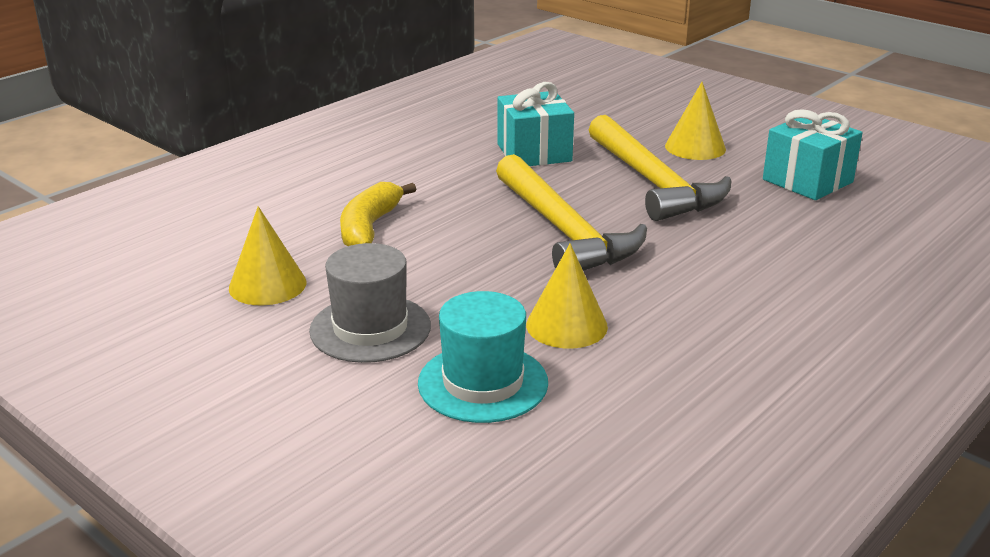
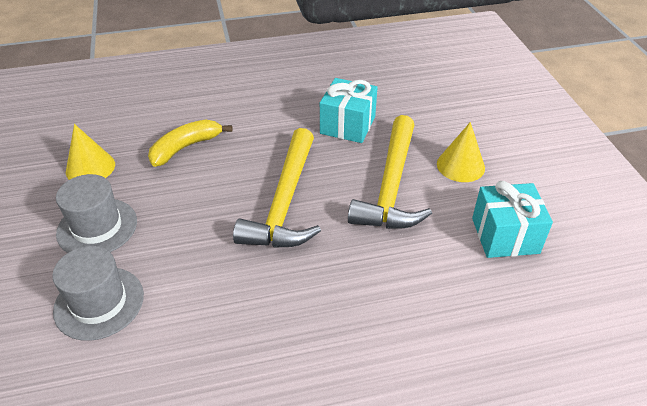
camera: 35 degrees right, 15 degrees up
(483, 383) = (99, 303): turquoise hat -> grey hat
(566, 325) = (193, 283): yellow cone -> none

